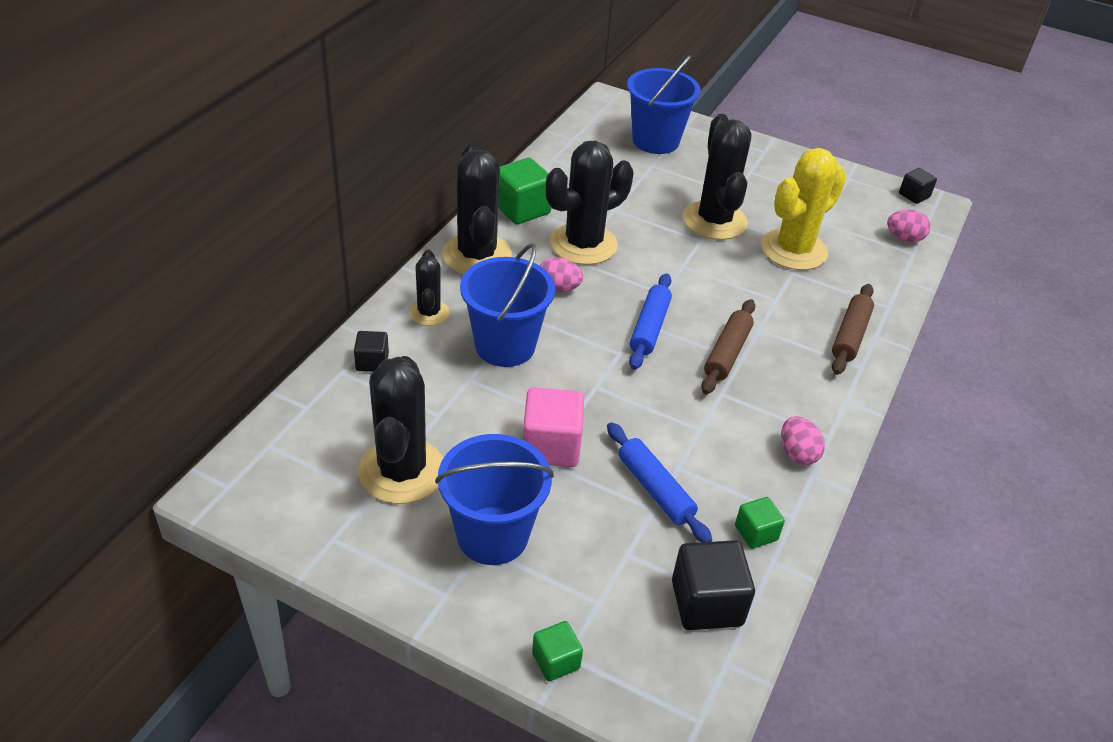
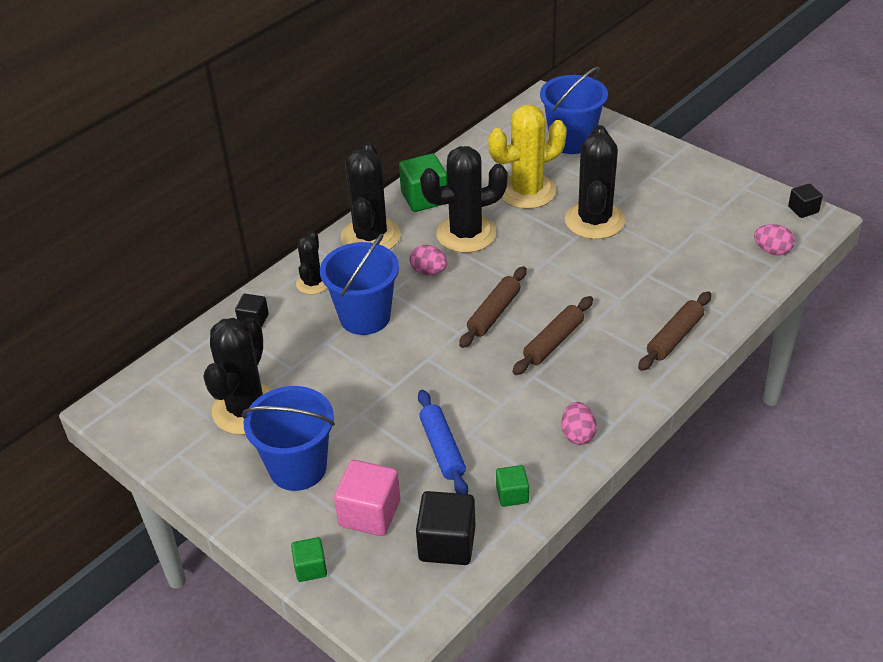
camera: 20 degrees right, 0 degrees up
(551, 446) = (371, 403): pink cube -> pink cube (369, 513)
(649, 328) = (494, 313): blue rolling pin -> brown rolling pin
(794, 250) = (657, 254): yellow cactus -> yellow cactus (527, 191)

